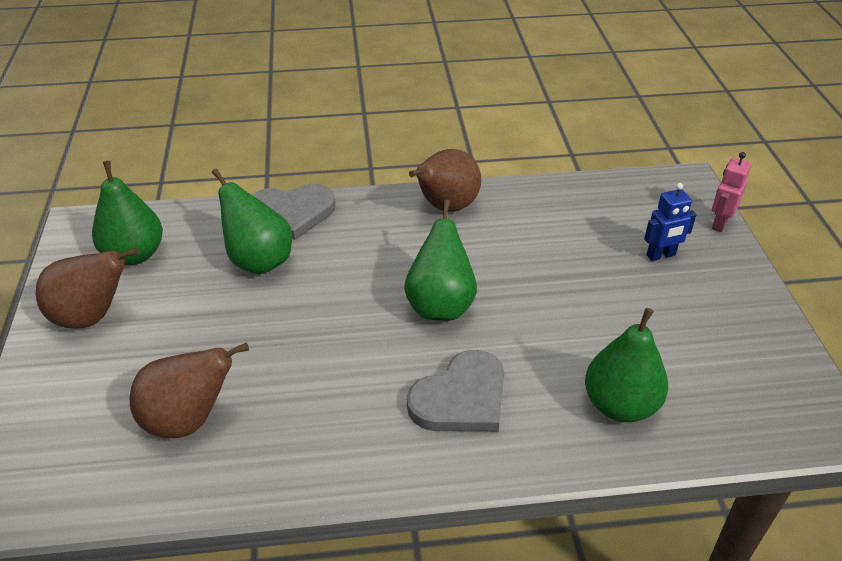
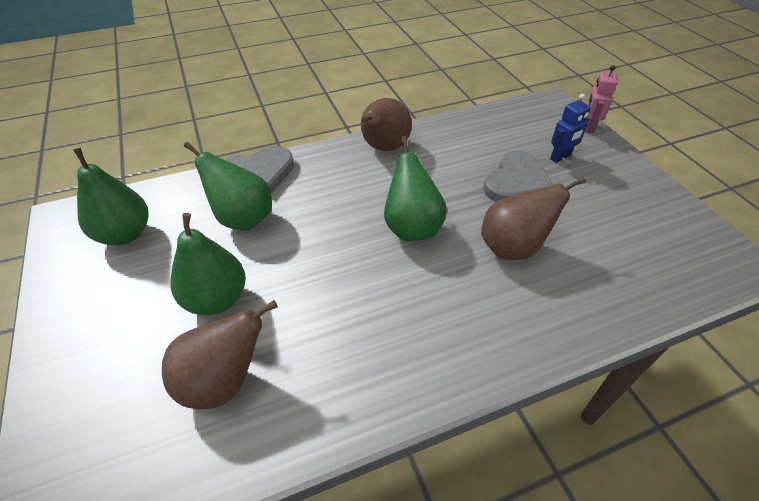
camera: 15 degrees left, 5 degrees up
(92, 317) = (98, 300): brown pear -> brown pear (513, 247)
(461, 398) = (462, 304): grey heart -> grey heart (516, 182)
(620, 405) = (588, 281): green pear -> green pear (217, 299)

